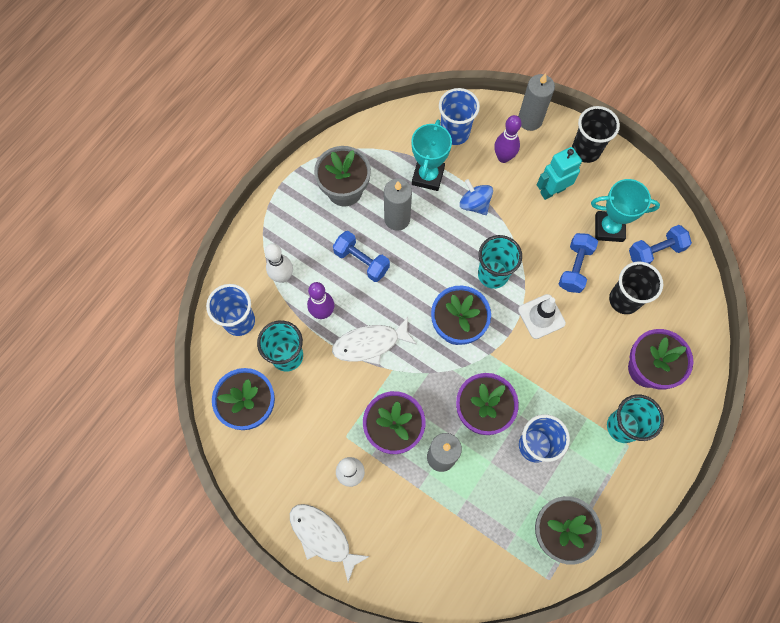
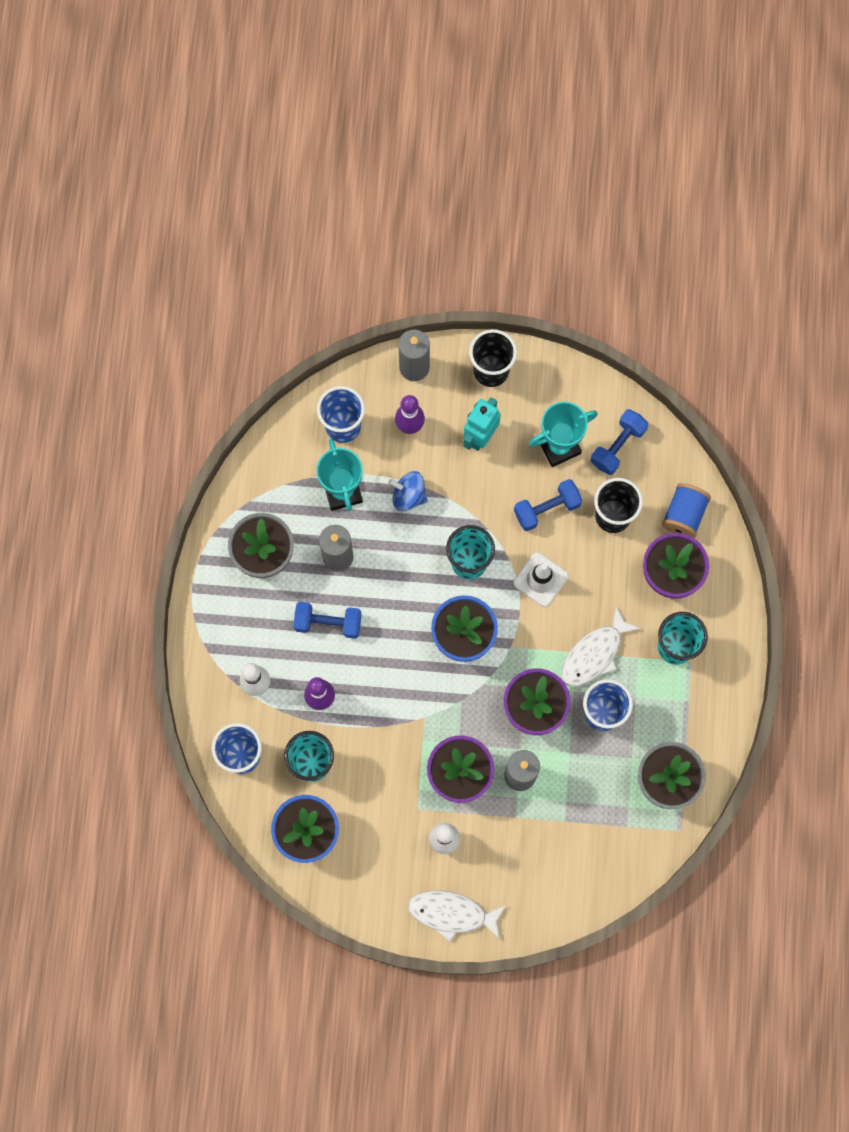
camera: 30 degrees left, 5 degrees up
(370, 344) = (387, 704): white fish -> white fish (594, 654)
(575, 267) = (547, 509): blue dumbbell -> blue dumbbell turned 75 degrees clockwise
(682, 329) = (684, 515): none -> blue spool

